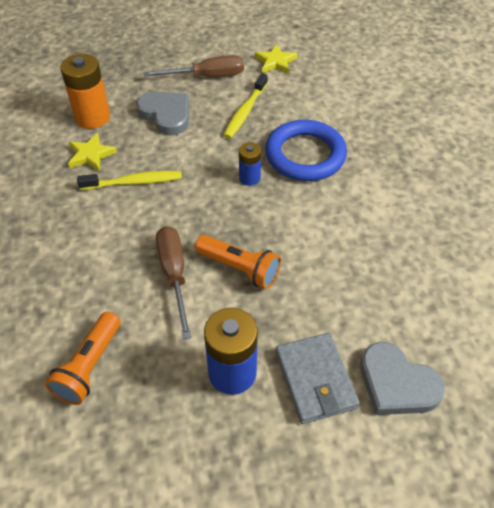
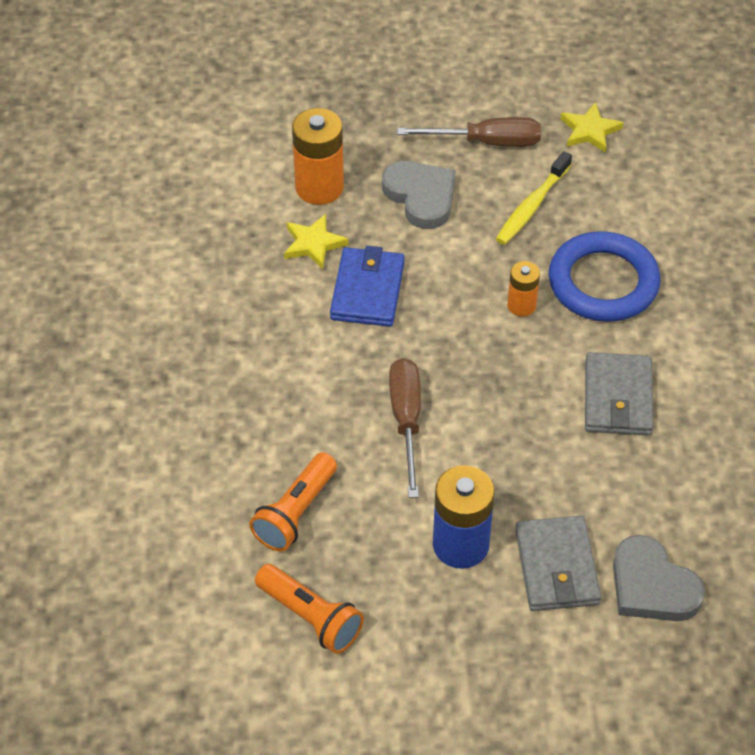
camera: 10 degrees right, 0 degrees up
(134, 182) = (367, 291): yellow toothbrush -> blue wallet
(239, 268) = (489, 424): orange flashlight -> orange flashlight (310, 617)
(249, 178) = (521, 305): blue battery -> orange battery
(333, 234) = (617, 398): none -> grey wallet

